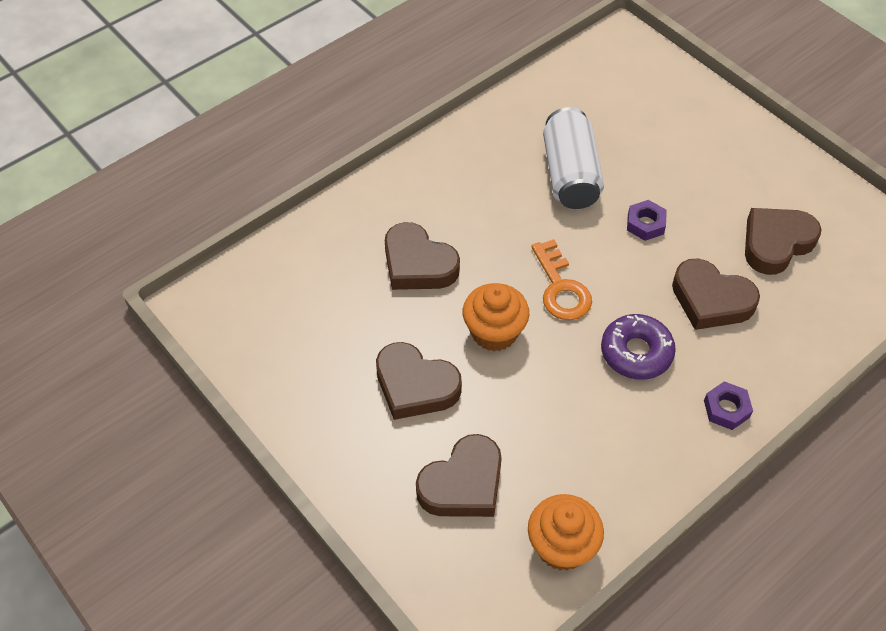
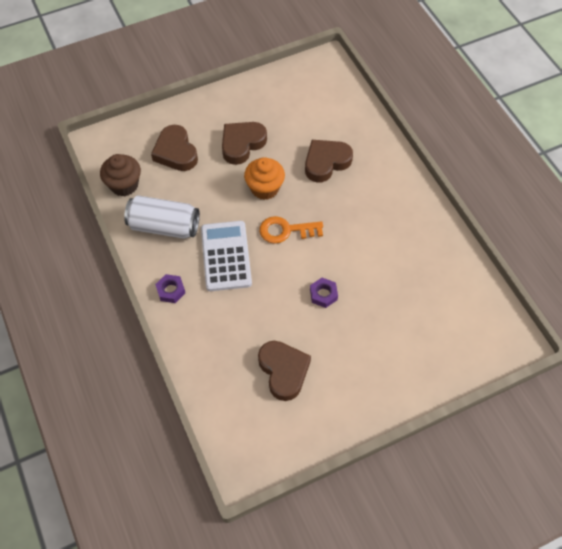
camera: 105 degrees right, 5 degrees up
(561, 546) = (124, 185): orange cupcake -> brown cupcake
(570, 174) = (378, 263): white can -> white can (164, 226)
(636, 352) = (226, 256): purple donut -> white calculator
(711, 300) = (250, 311): brown heart -> none

